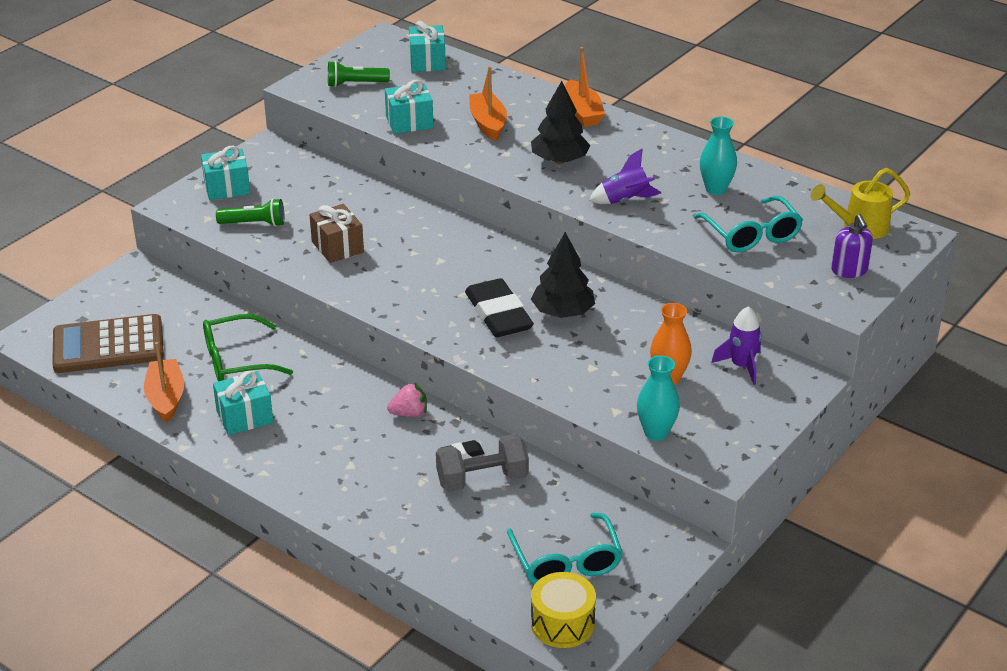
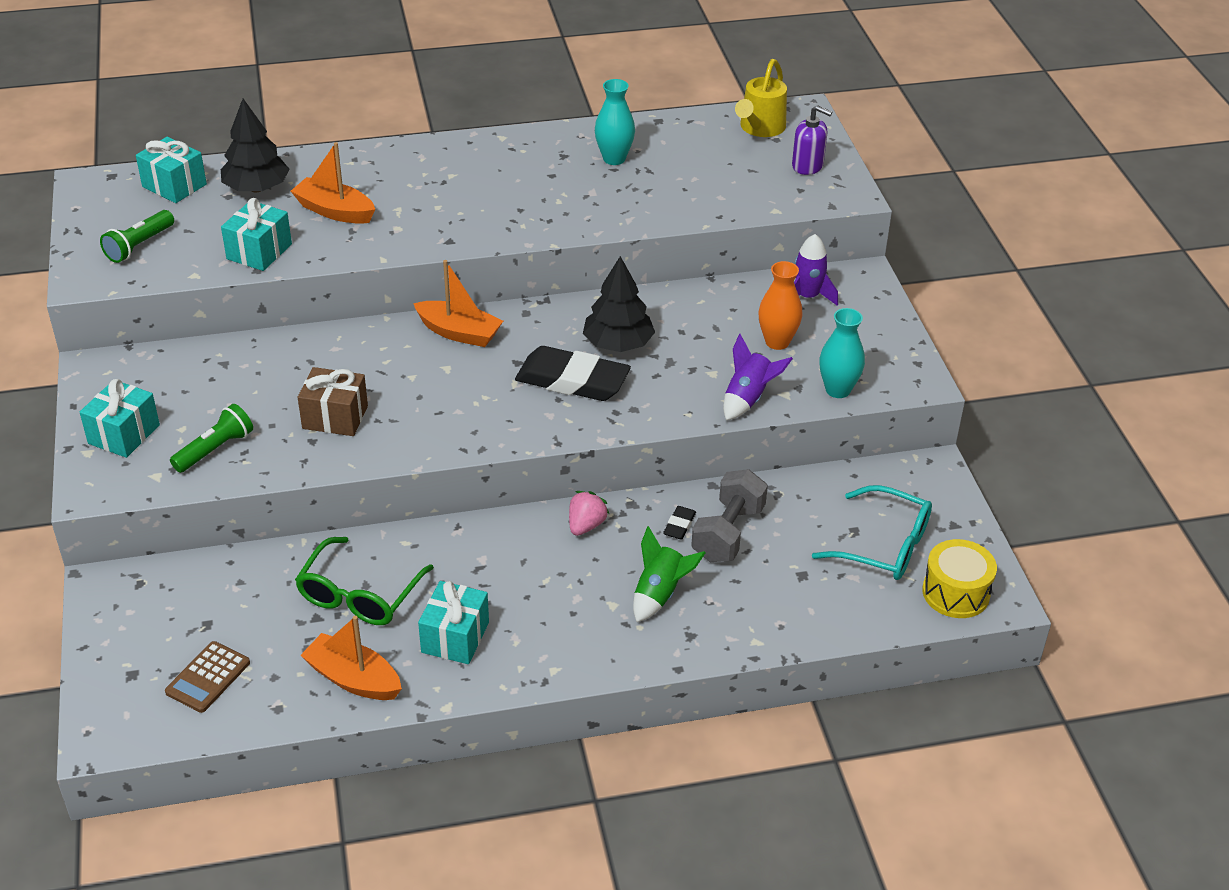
camera: 50 degrees left, 5 degrees up
(108, 345) = (208, 677): brown calculator -> brown calculator, size x0.53
(385, 480) = (660, 594): none -> green rocket
(559, 160) = (453, 207): black tree -> black tree (256, 188)
(582, 112) = (399, 154): orange boat -> orange boat (459, 333)
(625, 201) = (564, 210): purple rocket -> purple rocket (748, 398)
(751, 235) = (701, 180): turquoise glasses -> none

